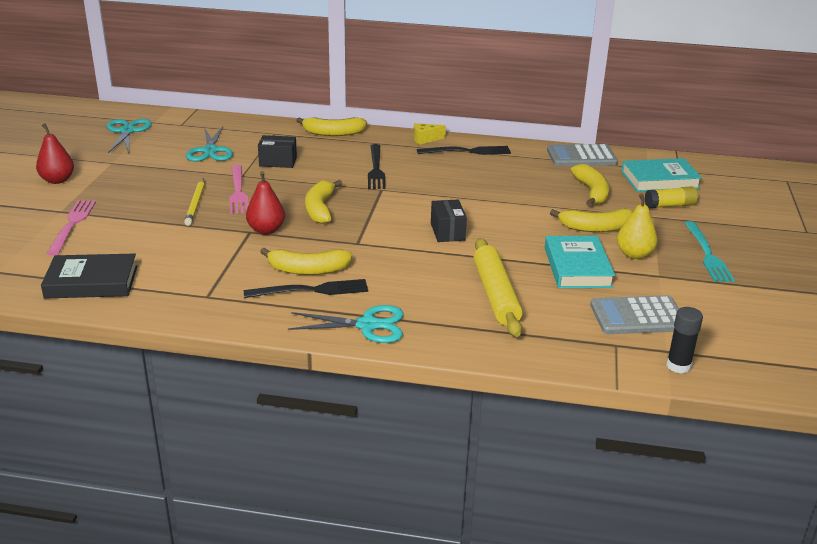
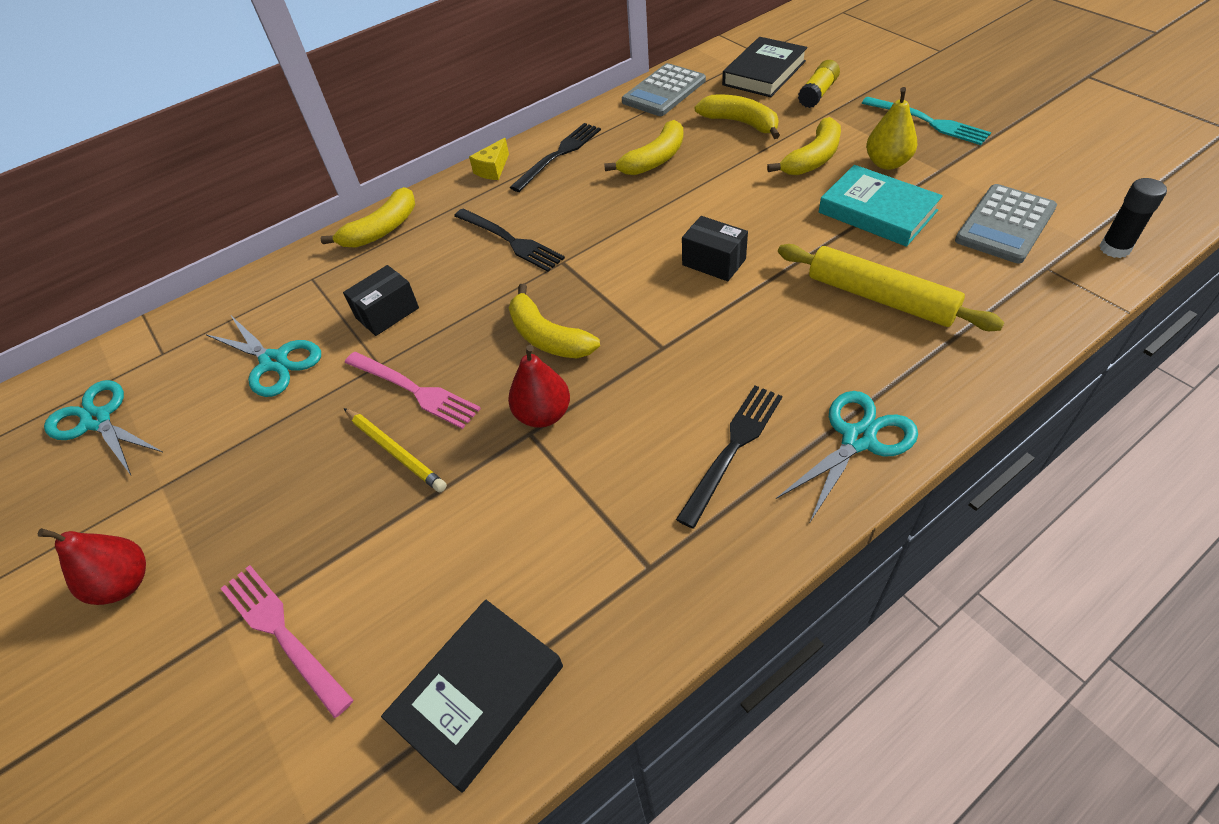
camera: 40 degrees left, 20 degrees up
(308, 270) = (681, 426): yellow banana -> yellow banana (654, 159)
(659, 180) = (764, 73): turquoise book -> black book

